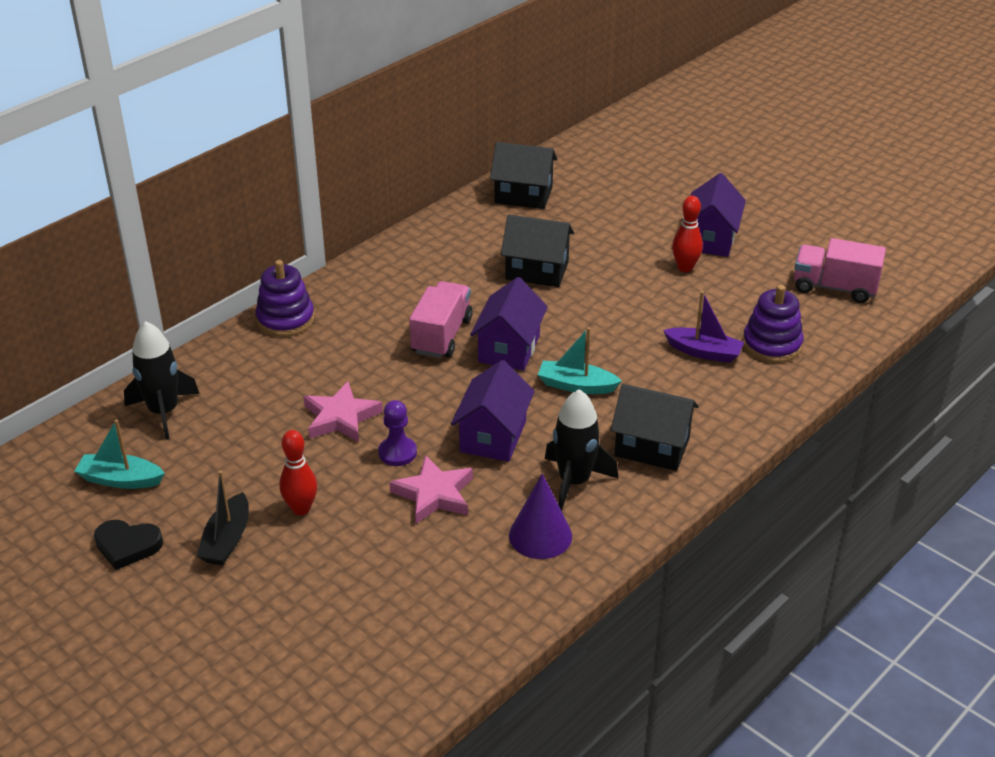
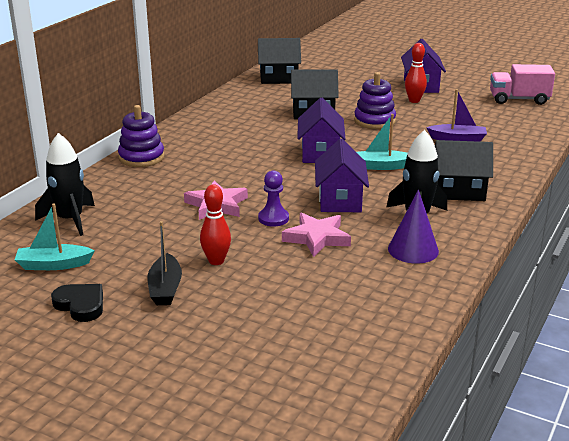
camera: 15 degrees left, 10 degrees down
(127, 546) = (80, 305): black heart -> black heart turned 135 degrees counterclockwise
(441, 336) = (266, 152): pink truck -> none
(772, 345) = (500, 130): purple stacking toy -> purple stacking toy (374, 121)

